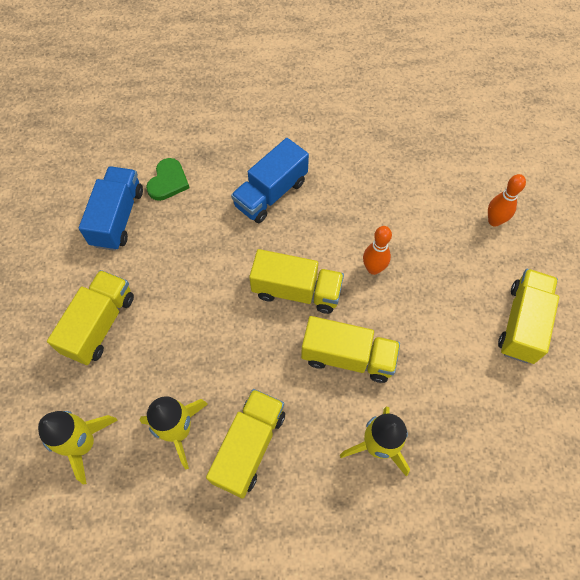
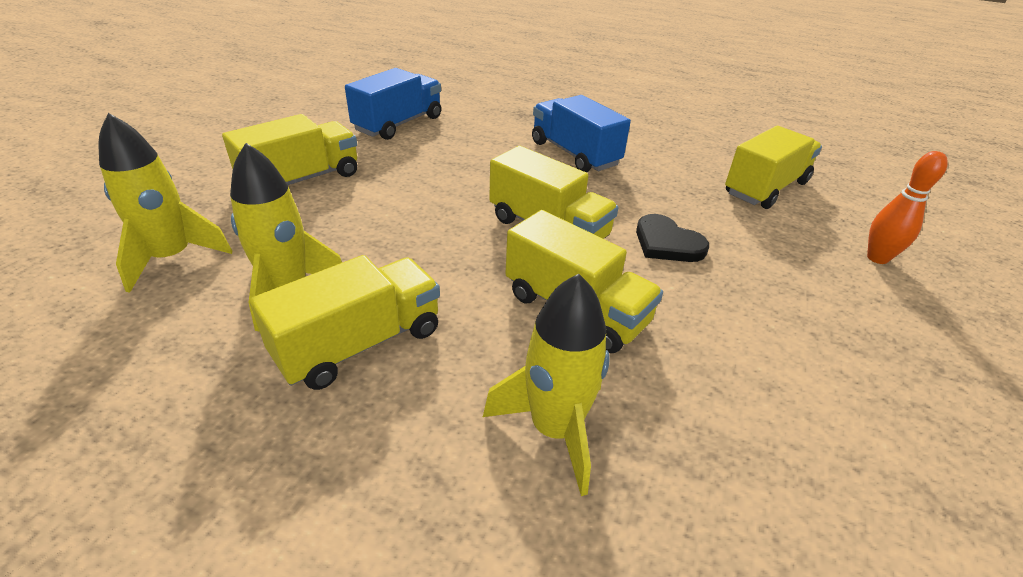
camera: 25 degrees right, 25 degrees down
(168, 181) = (470, 118): green heart -> none
(271, 193) = (574, 154): blue truck -> blue truck turned 75 degrees clockwise
(373, 268) = (667, 243): orange bowling pin -> black heart
(522, 323) = (899, 378): yellow truck -> yellow truck (765, 188)

